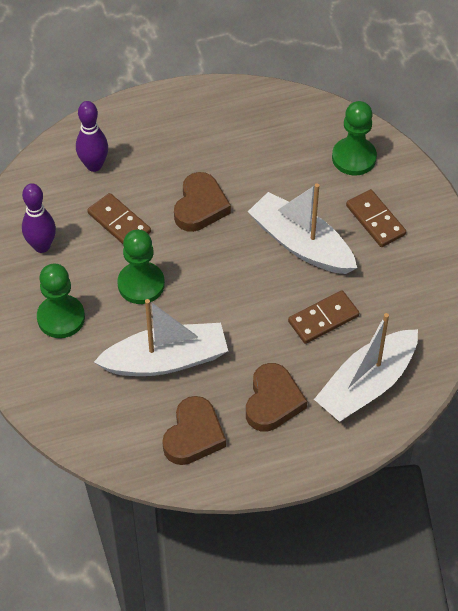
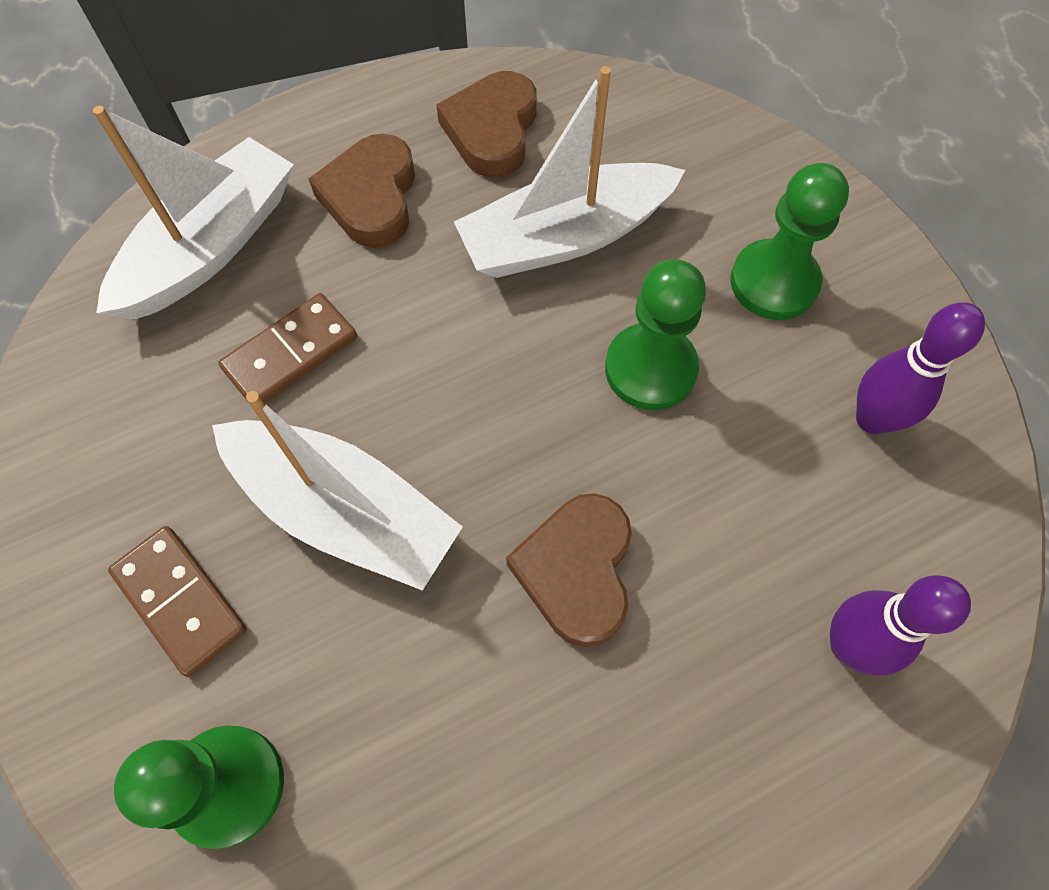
camera: 170 degrees right, 10 degrees up
(119, 222) = (738, 500): brown domino -> none

